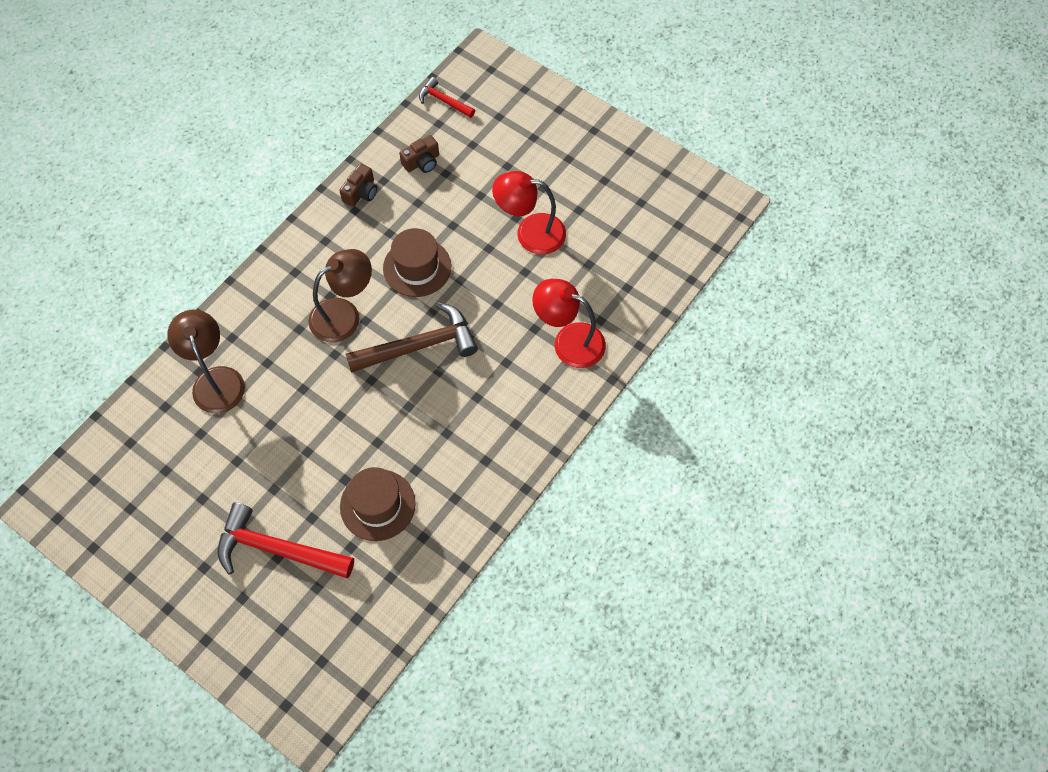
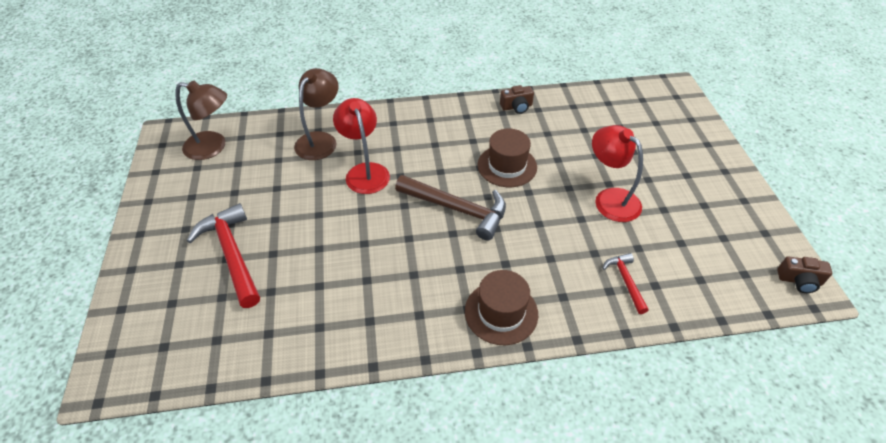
camera: 45 degrees right, 15 degrees down
(344, 314) = (431, 159): brown lamp -> brown lamp (213, 147)
(377, 505) = (318, 280): brown hat -> brown hat (501, 312)
(422, 162) = (574, 115): brown camera -> brown camera (799, 281)
(444, 101) = (624, 94): red hammer -> red hammer (625, 281)
(569, 341) = (568, 286): red lamp -> red lamp (365, 171)

